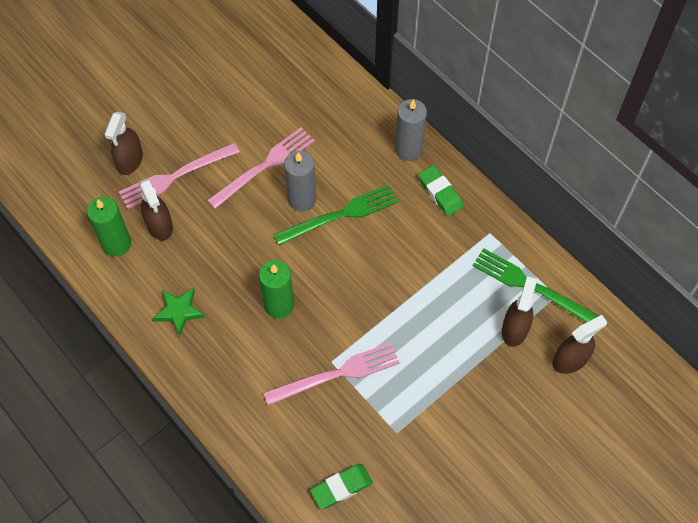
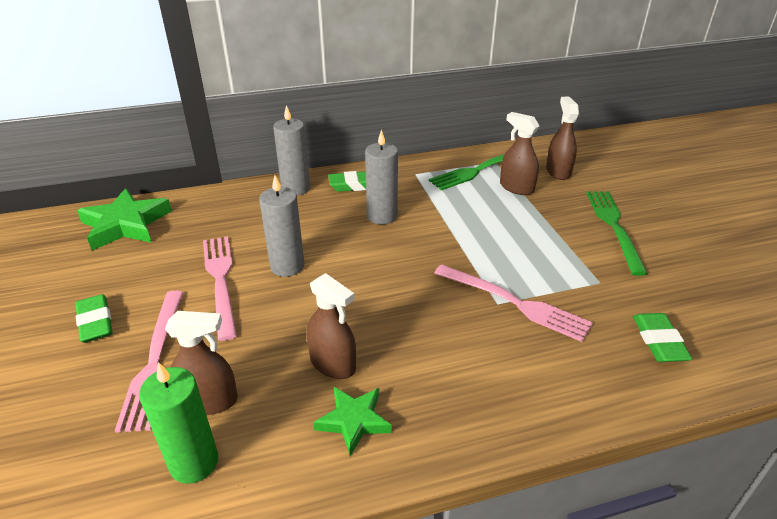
camera: 65 degrees left, 25 degrees down
(130, 160) = (80, 402): brown spray bottle -> brown spray bottle (333, 364)
(191, 121) = (96, 322): none -> green eraser
(279, 305) = (404, 322): green candle -> none
(294, 64) = (126, 224): none -> green star
(337, 374) = (515, 303): pink fork -> pink fork turned 120 degrees clockwise
(340, 215) = (328, 246): green fork -> green fork (614, 227)
(403, 235) = (382, 216): none -> grey candle

